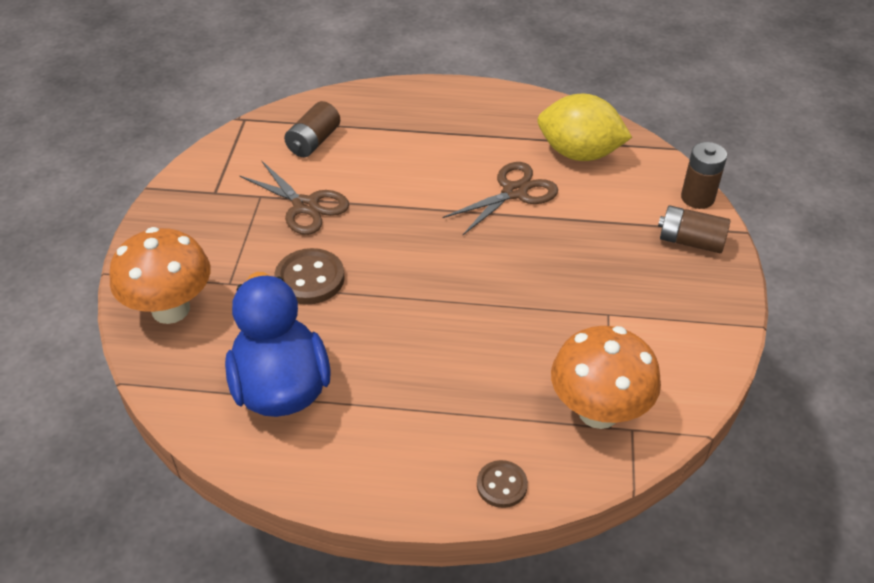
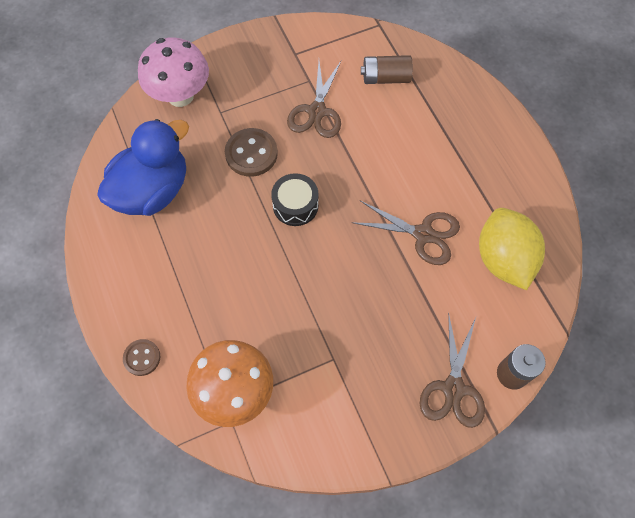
camera: 60 degrees right, 20 degrees up
(171, 309) = (180, 96): orange mushroom -> pink mushroom
(406, 269) = (295, 205): none -> black drum
(690, 241) = (453, 388): brown battery -> brown scissors

